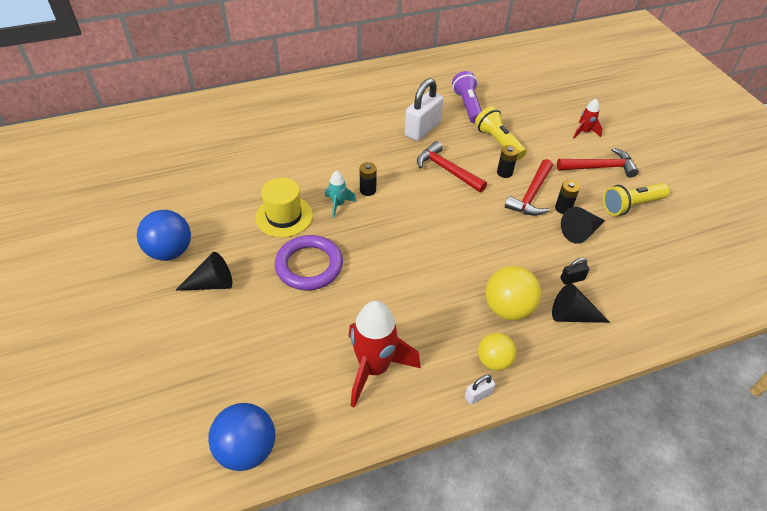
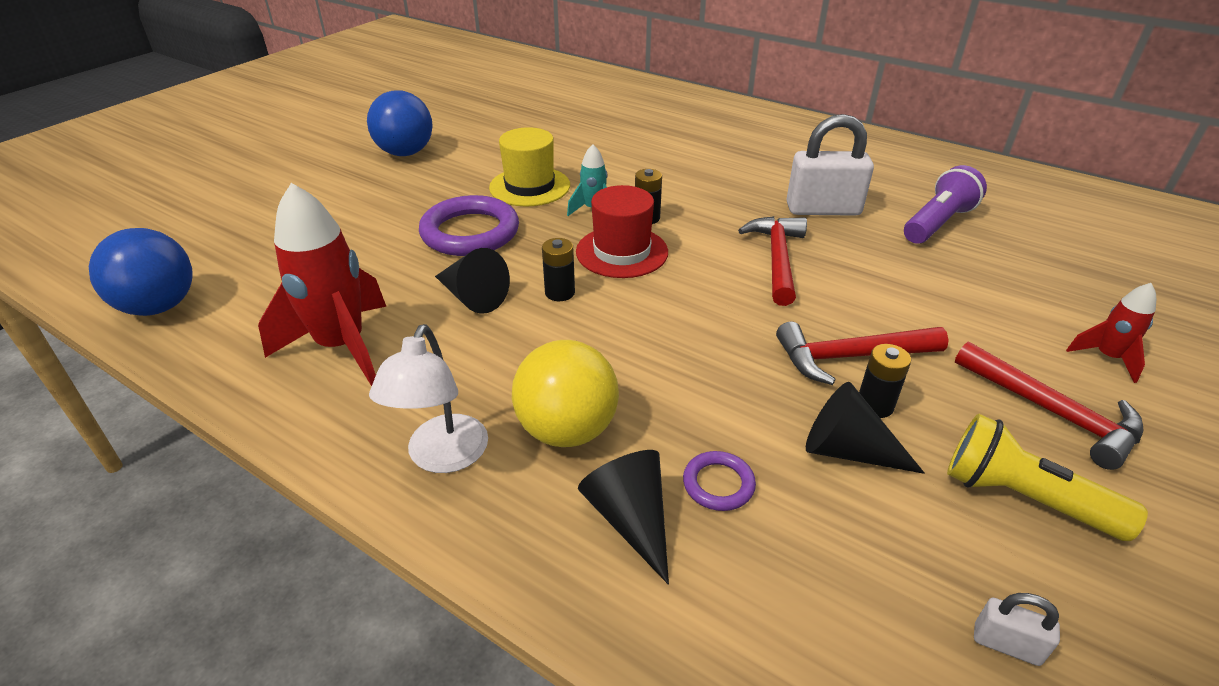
camera: 55 degrees right, 10 degrees down
(212, 283) = (383, 190): black cone -> black cone (472, 297)
(390, 217) = (622, 252): none -> red hat
(478, 395) = (360, 467): white padlock -> white padlock (1006, 644)
(494, 361) = (442, 457): yellow ball -> white lamp
(498, 142) = (912, 279): yellow flashlight -> none
(504, 172) = (856, 310): black battery -> black battery (560, 293)
(572, 279) = (718, 484): black padlock -> purple ring

